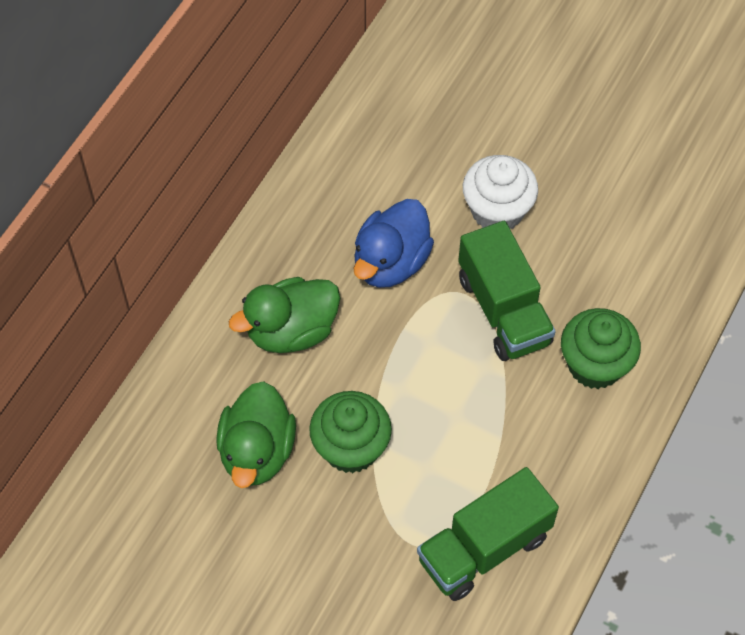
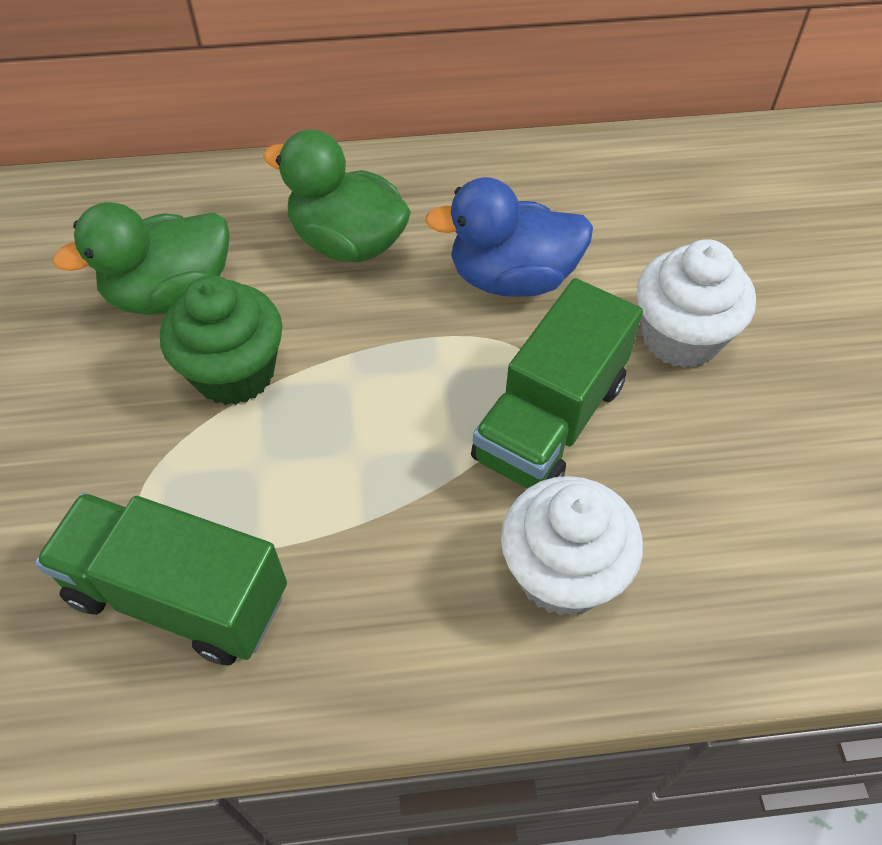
camera: 55 degrees right, 5 degrees down
(595, 365) = (562, 573): green cupcake -> white cupcake

